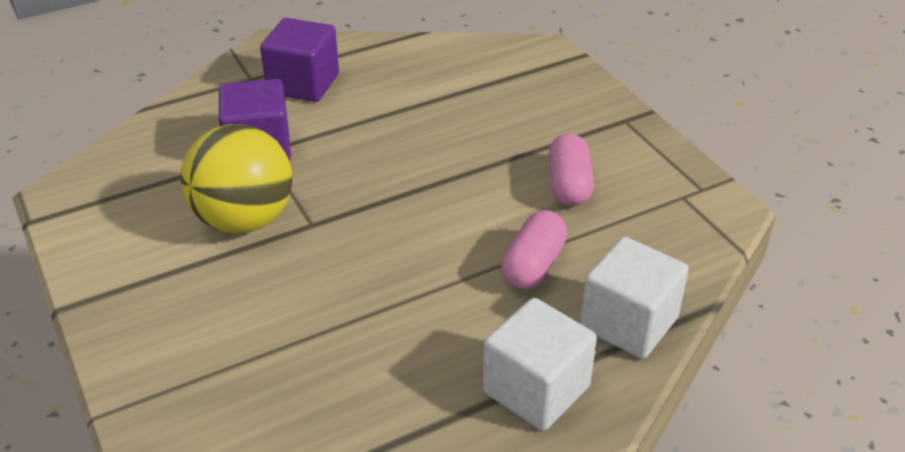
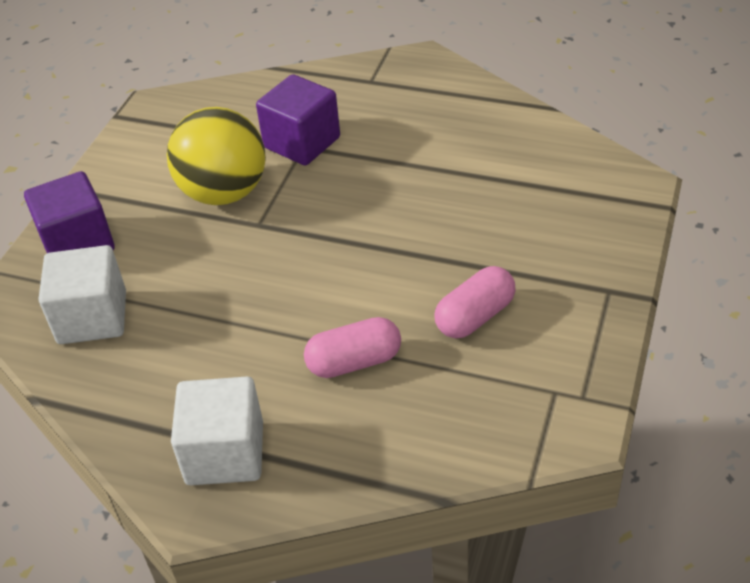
camera: 50 degrees right, 5 degrees up
(303, 84) = (399, 106): purple cube -> purple cube (78, 243)
(628, 323) = (354, 459): white cube -> white cube (92, 317)

